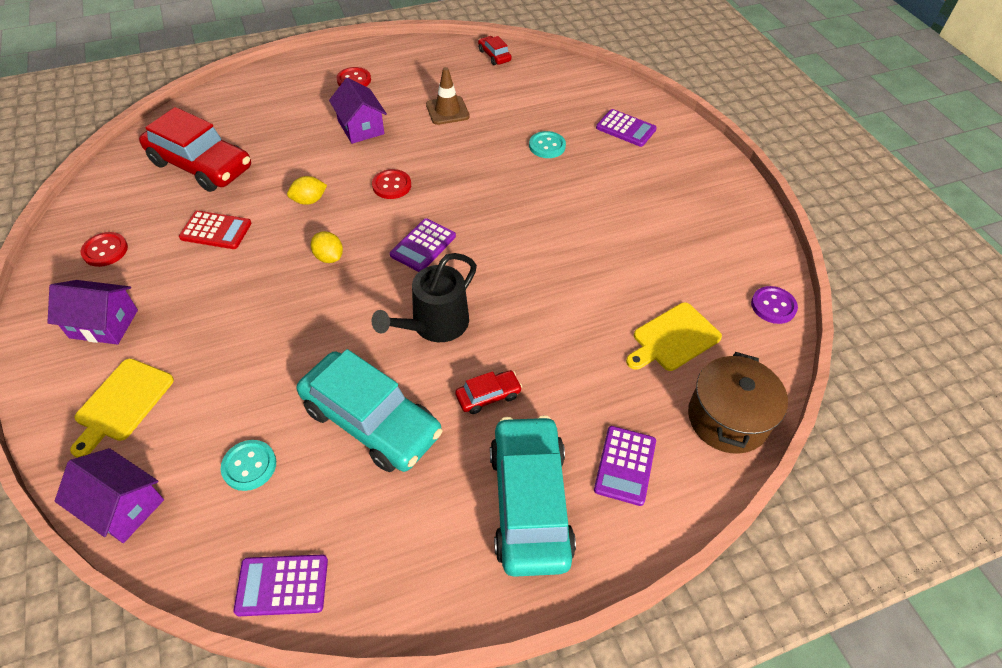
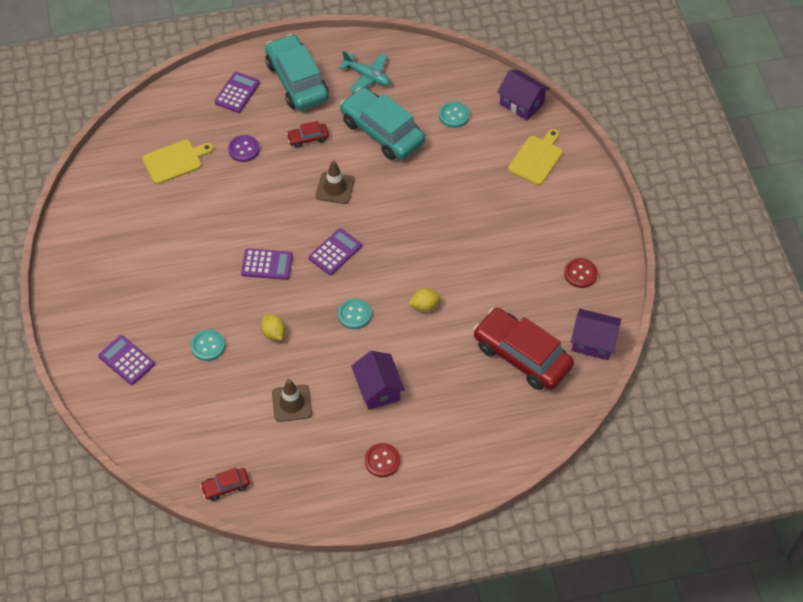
camera: 170 degrees left, 5 degrees up
(104, 324) = (563, 213): purple house -> purple house (593, 342)
(216, 230) = (498, 283): red calculator -> none
(282, 585) = (431, 60): purple calculator -> purple calculator (267, 264)
(329, 257) = (408, 249): yellow lemon -> yellow lemon (273, 333)
(392, 185) = (354, 314): red button -> turquoise button
(405, 529) = (367, 76): none -> turquoise plane
(435, 324) = (335, 188): black watering can -> brown traffic cone
(494, 56) = (226, 486): red car -> red car turned 90 degrees clockwise
(529, 502) = (297, 81): turquoise car -> turquoise car turned 150 degrees clockwise
(727, 418) = (165, 110): brown pot -> none
(773, 306) = (93, 176): purple button -> purple button (244, 149)

